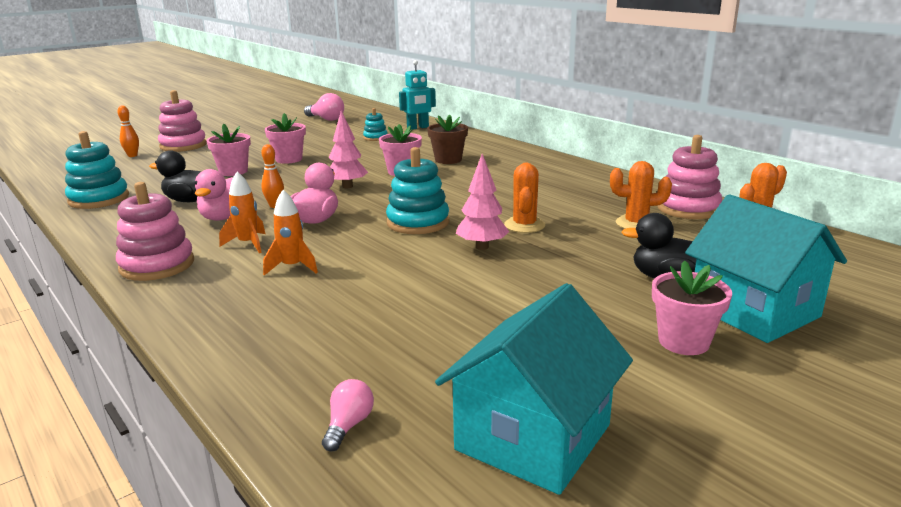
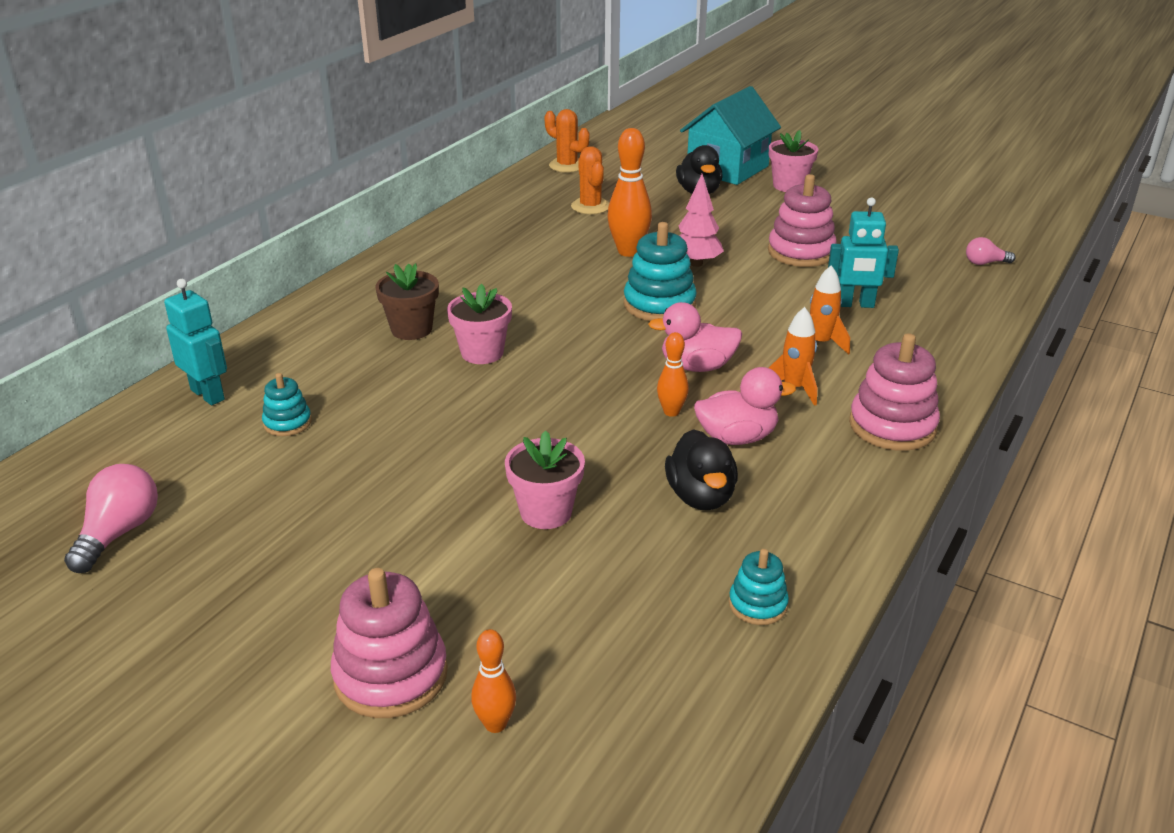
camera: 110 degrees left, 10 degrees up
(99, 199) = (757, 604): turquoise stacking toy -> turquoise stacking toy, size x0.55
(289, 159) = (453, 476): pink flower pot -> none
(337, 300) = (855, 304): none -> turquoise robot
(347, 186) = (566, 378): pink tree -> none
(524, 225) = (628, 251): orange cactus -> orange bowling pin
(533, 437) = (931, 216): turquoise house -> none
(688, 208) = (536, 188): pink stacking toy -> pink stacking toy (801, 252)

